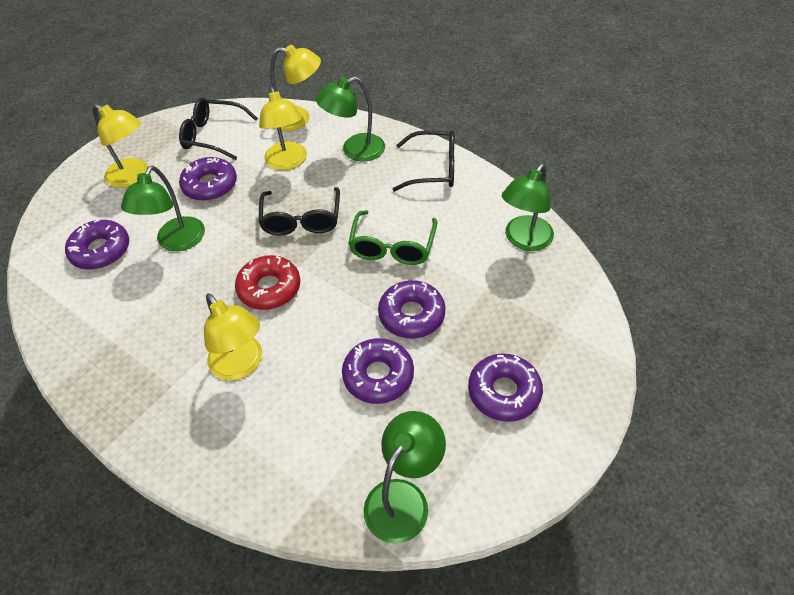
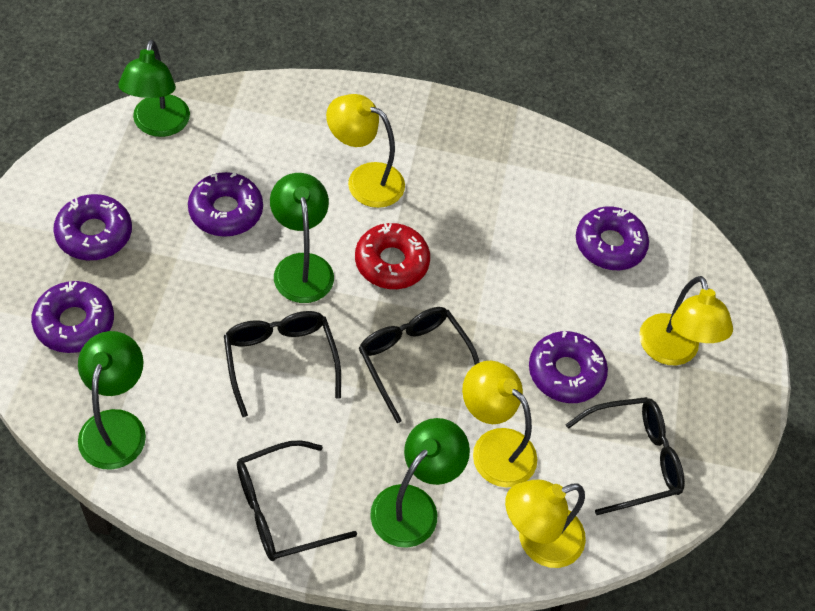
camera: 145 degrees right, 5 degrees up
(133, 177) = (672, 352): yellow lamp -> yellow lamp turned 105 degrees counterclockwise
(176, 242) = (537, 282): green lamp -> green lamp (301, 266)
(392, 246) = (280, 360): green glasses -> black glasses
(411, 315) = (219, 282): purple donut -> purple donut (74, 323)

